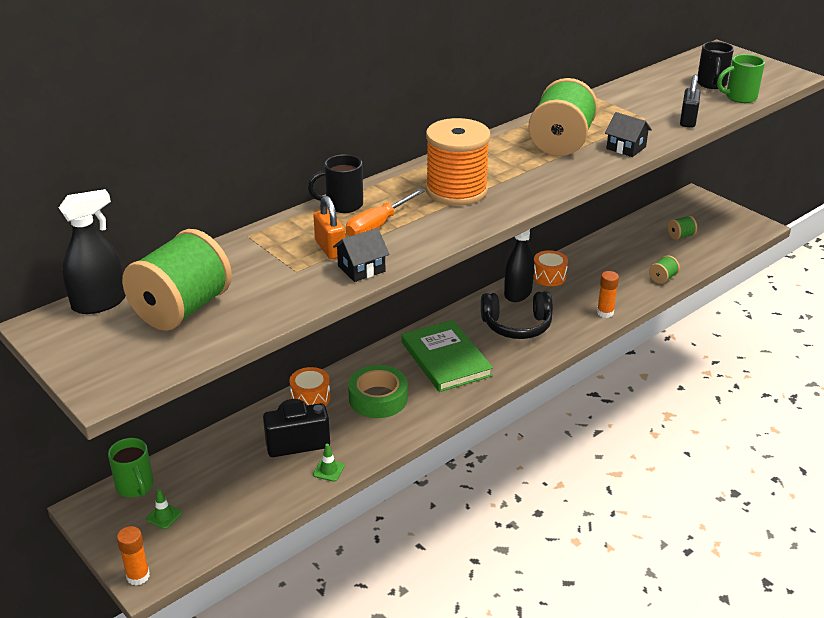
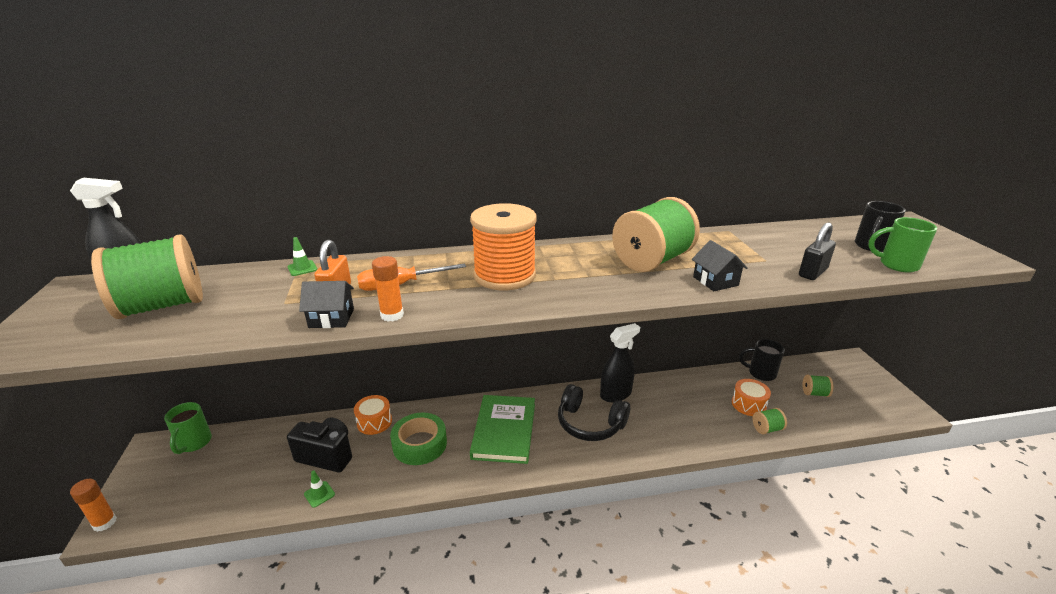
camera: 30 degrees right, 5 degrees down
(164, 516) = (179, 477): green traffic cone -> green traffic cone (302, 268)
(342, 205) = (399, 261): black mug -> black mug (760, 373)
(549, 276) = (655, 389): orange drum -> orange drum (748, 404)
(605, 313) = (682, 442): orange glue stick -> orange glue stick (392, 315)

